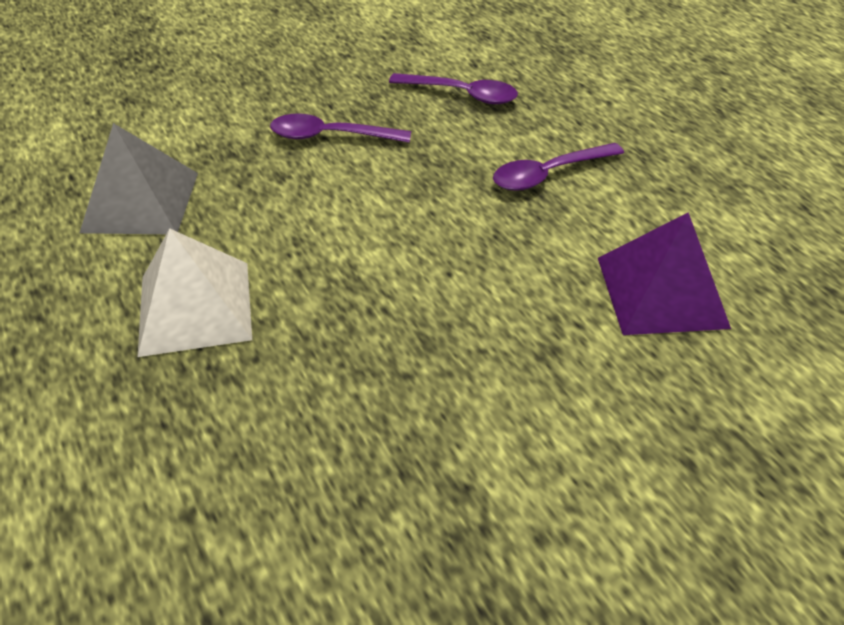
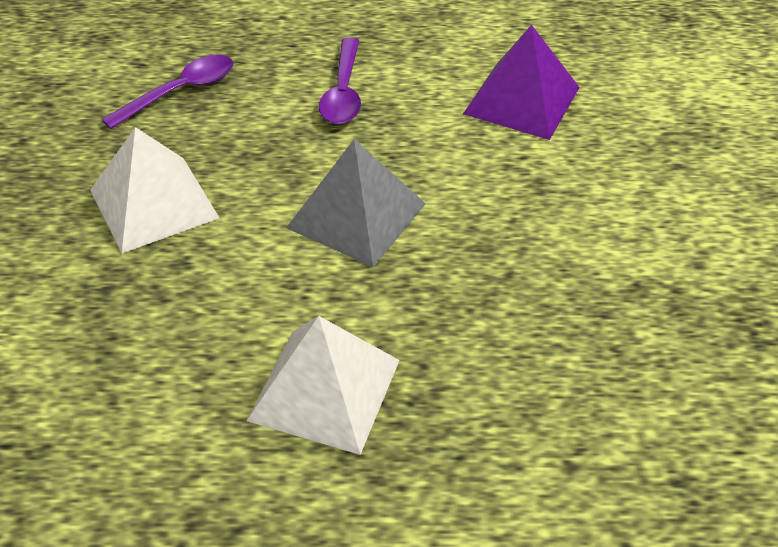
camera: 60 degrees left, 0 degrees up
(141, 202) = (118, 389): grey pyramid -> grey pyramid (356, 215)
(331, 136) = (153, 203): purple spoon -> white pyramid

